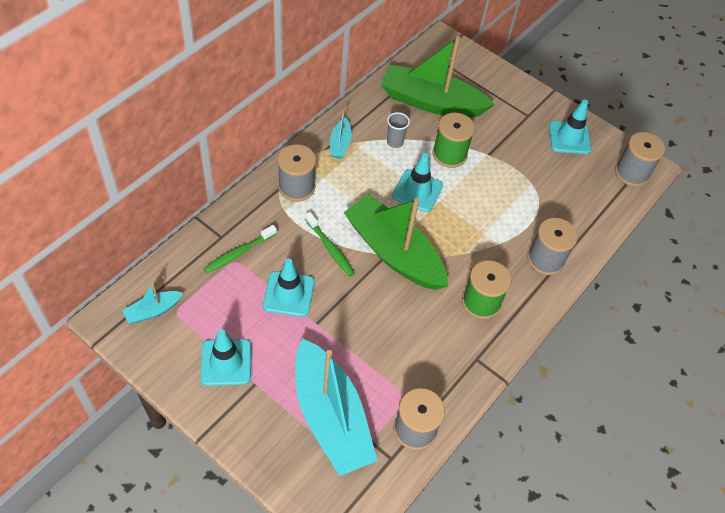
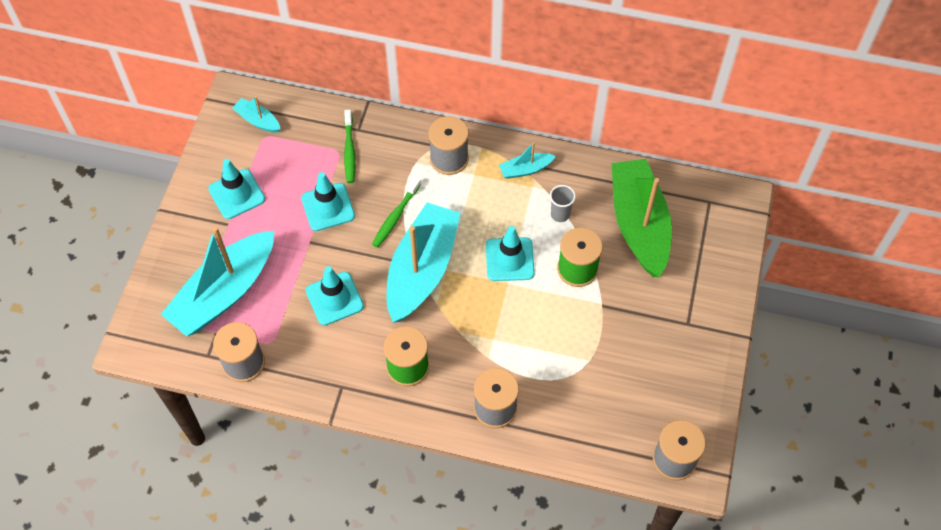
camera: 70 degrees right, 5 degrees up
(239, 252) = (349, 150): green toothbrush -> green toothbrush turned 120 degrees counterclockwise
(394, 252) = (422, 270): green boat -> turquoise boat
(569, 138) = (683, 377): turquoise traffic cone -> turquoise traffic cone (334, 298)

